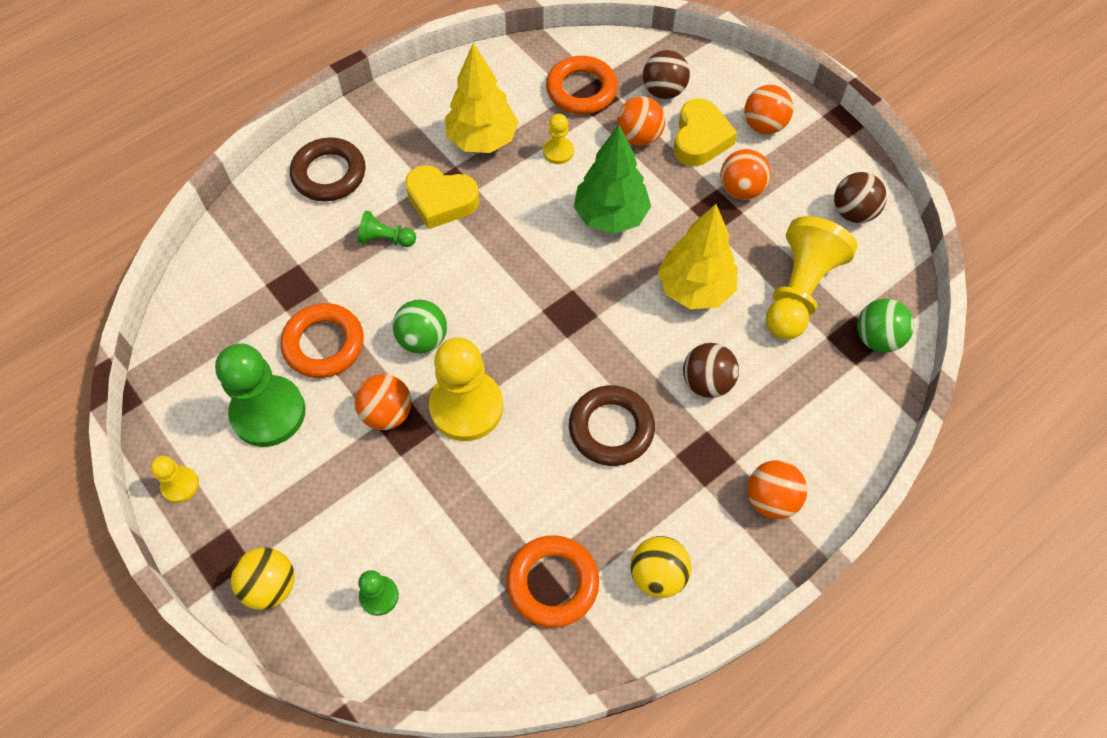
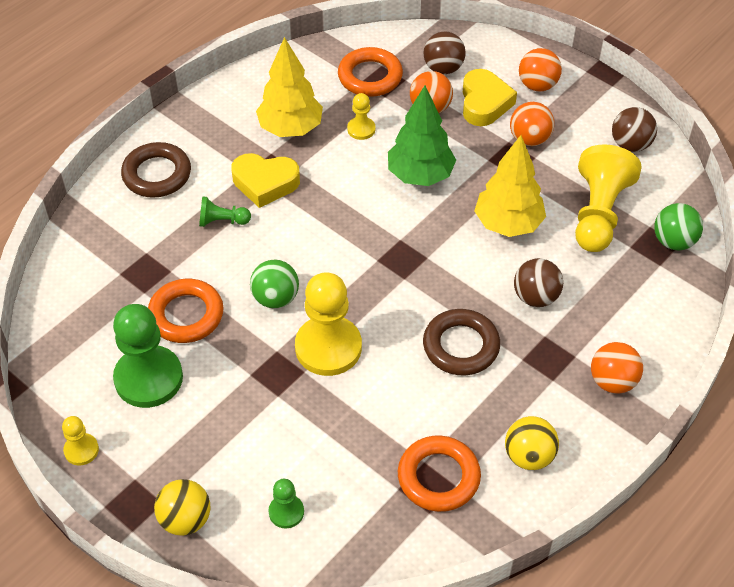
camera: 10 degrees left, 10 degrees down
(387, 413) = (258, 363): orange ball -> none

